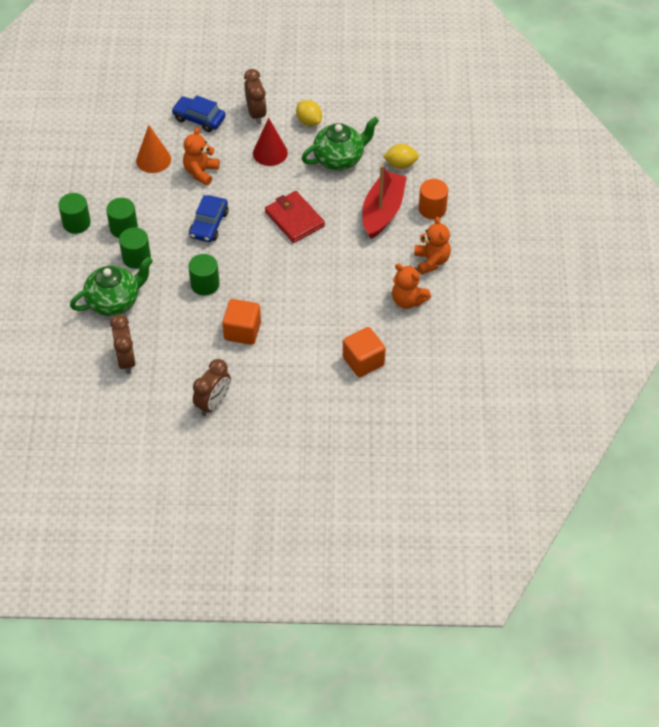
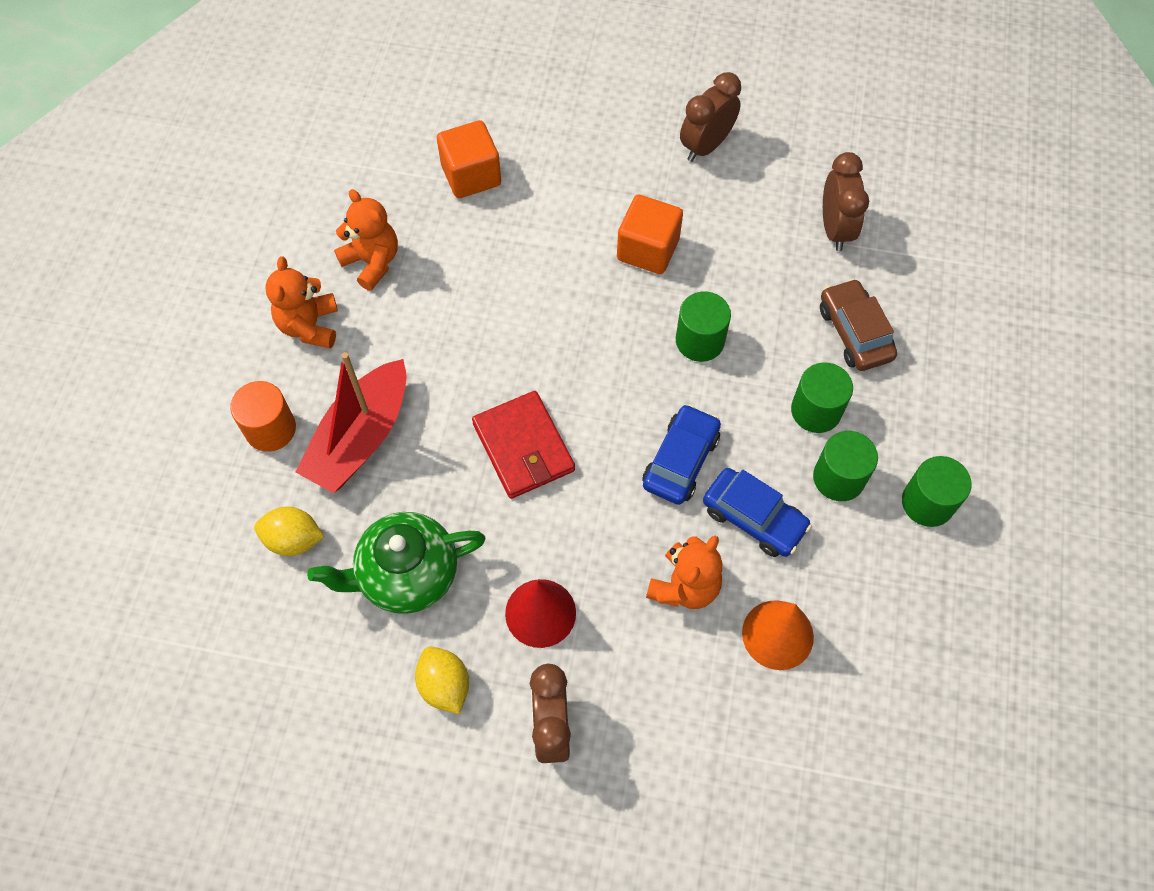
camera: 170 degrees left, 10 degrees up
(114, 301) = (854, 332): green teapot -> brown car
(199, 119) = (675, 734): blue car -> blue car (753, 518)

